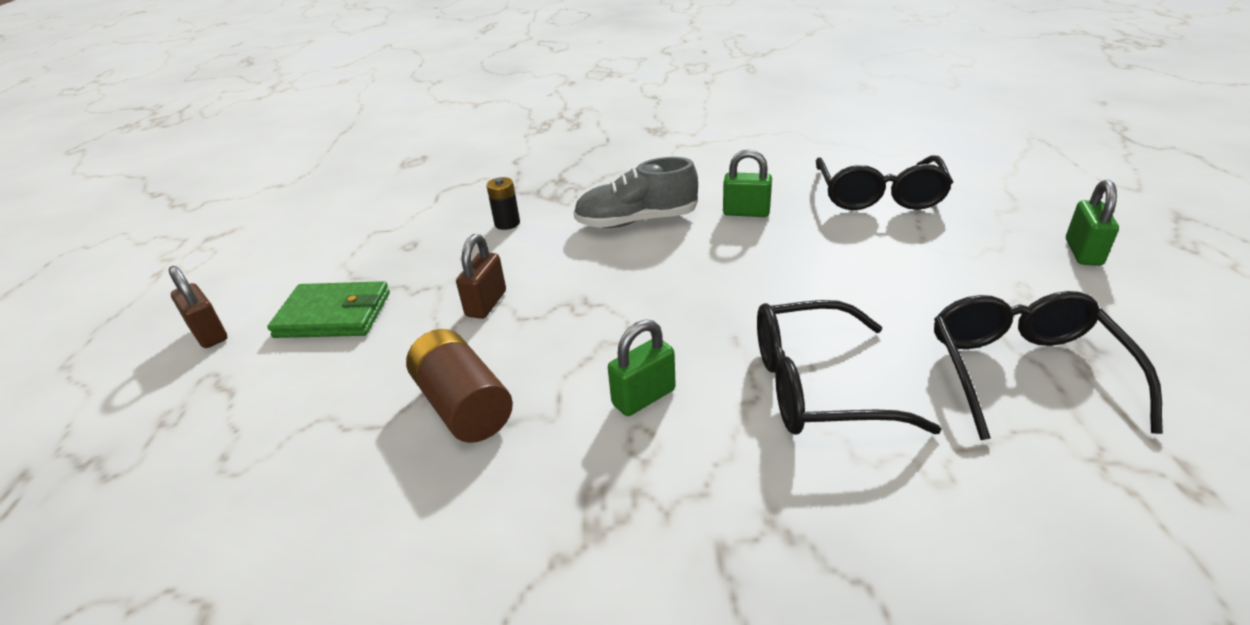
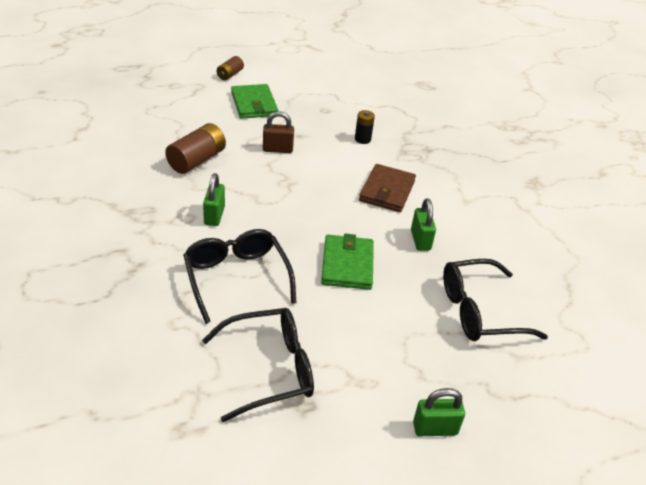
camera: 65 degrees right, 5 degrees up
(209, 334) = (230, 74): brown padlock -> brown battery
(636, 221) = (387, 191): grey shoe -> brown wallet
(644, 397) = (214, 216): green padlock -> green padlock turned 60 degrees clockwise
(790, 274) = (347, 265): none -> green wallet

